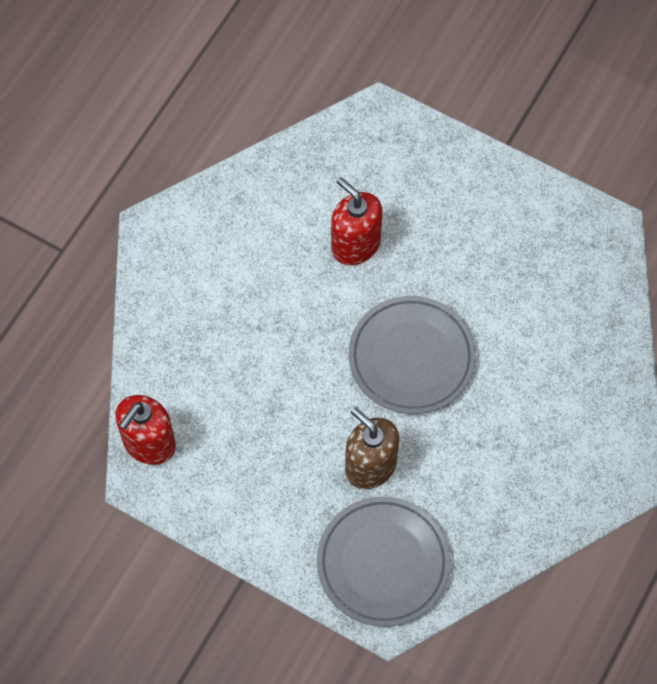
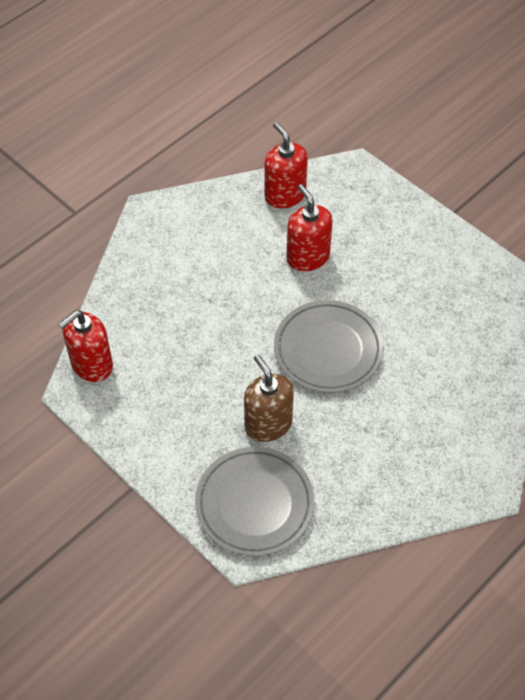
camera: 15 degrees right, 10 degrees down
(305, 168) = (285, 195): none -> red soap dispenser

